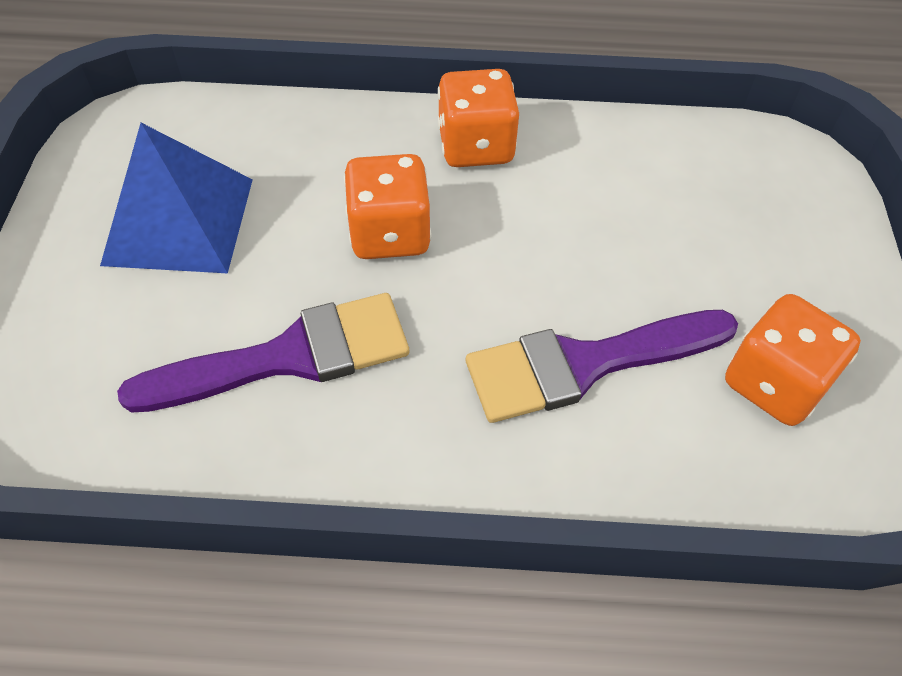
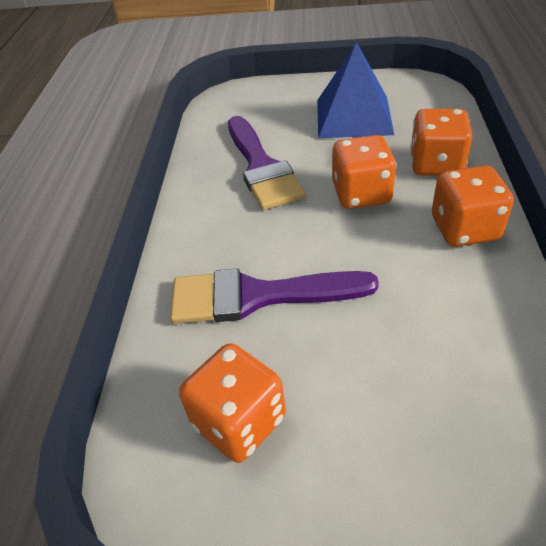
camera: 95 degrees right, 10 degrees down
(340, 148) = (436, 164): none -> orange dice
(586, 364) = (257, 296): purple brush -> purple brush turned 75 degrees counterclockwise

